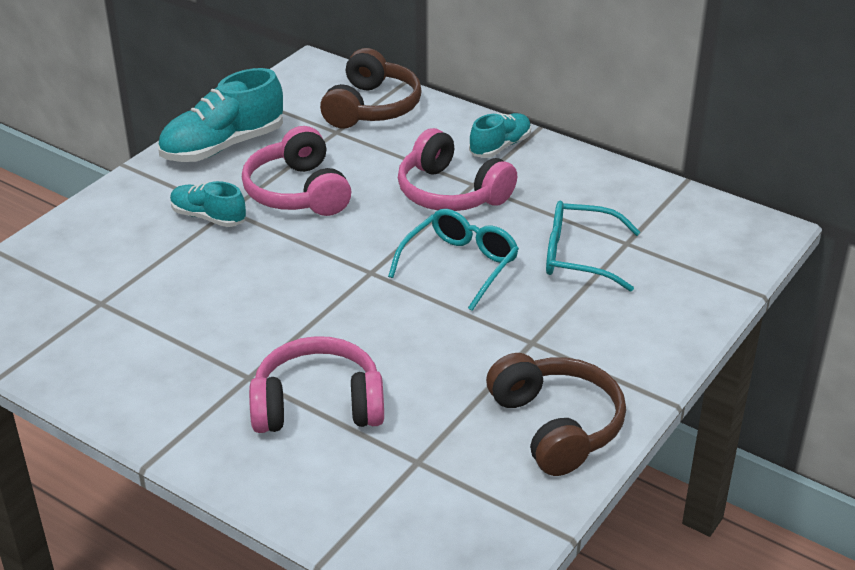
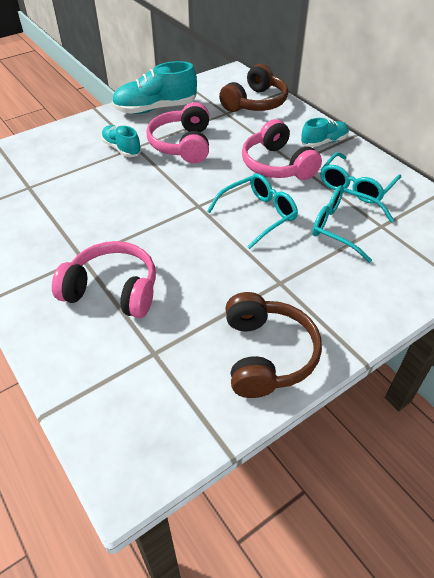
camera: 20 degrees right, 10 degrees up
(571, 198) = (356, 186): none -> turquoise glasses

